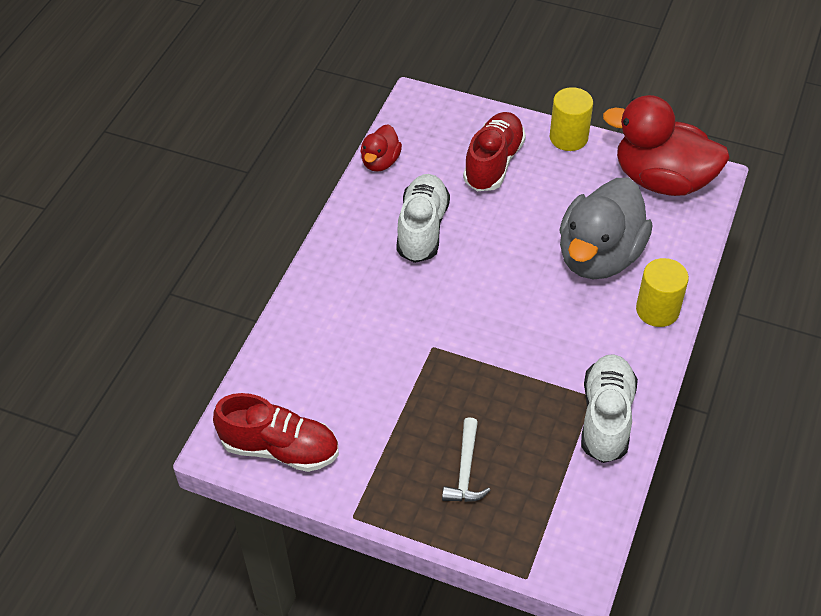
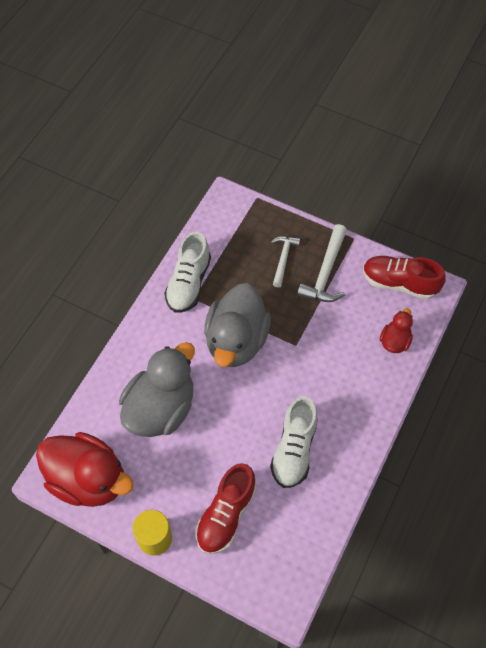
camera: 175 degrees left, 10 degrees up
(380, 162) = (324, 527): red duck -> red duck (394, 341)
(396, 454) = (325, 272): none -> white hammer
(517, 344) = (236, 341): none -> grey duck
(657, 310) = (131, 357): yellow cylinder -> none

